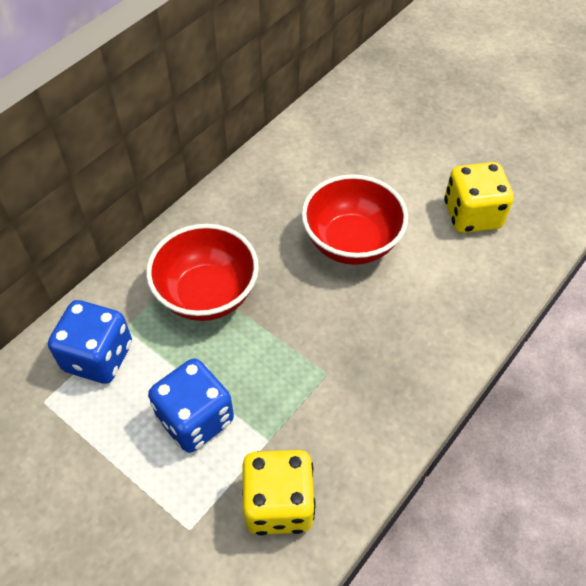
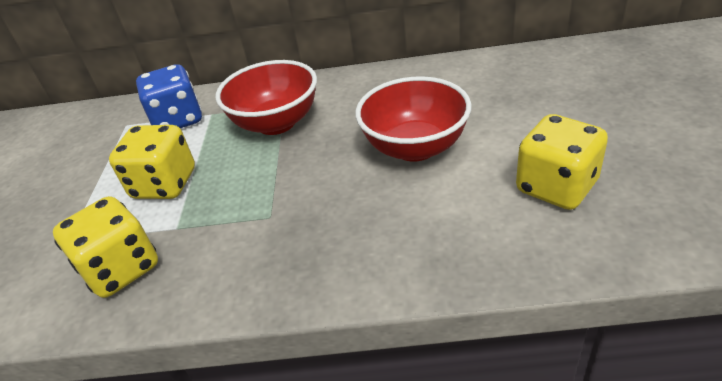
camera: 55 degrees right, 15 degrees down
(195, 419) = (165, 184): blue dice -> yellow dice

